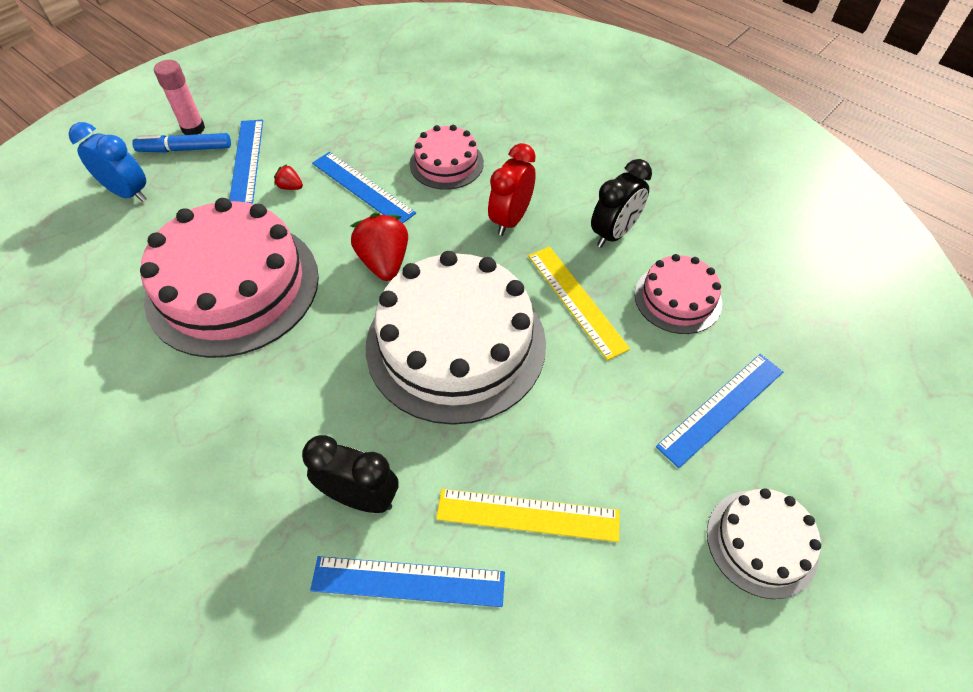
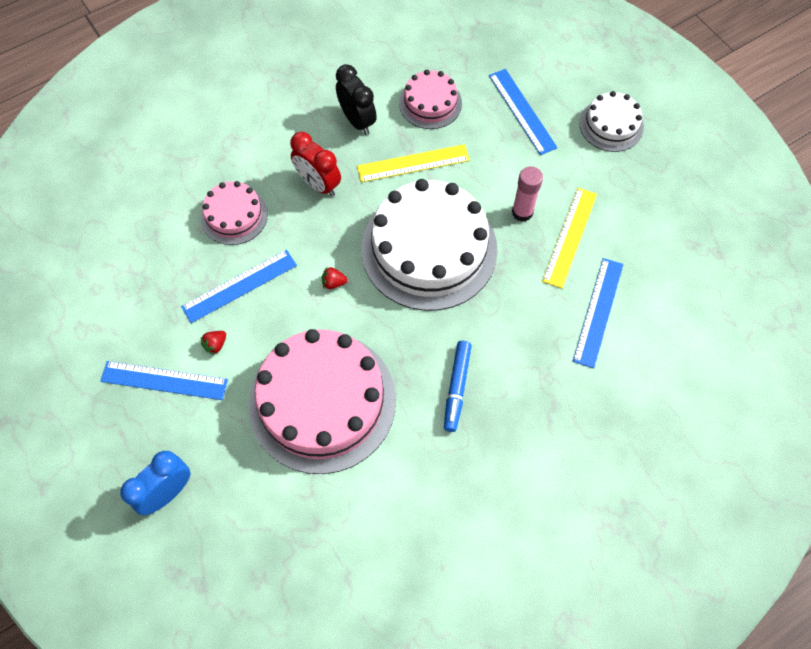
camera: 75 degrees left, 10 degrees up
(185, 149) = (121, 437): blue marker -> blue marker (457, 388)
(193, 128) = (91, 429): pink glue stick -> pink glue stick (522, 212)
(361, 497) = (536, 330): black clock -> none
(384, 262) = (333, 283): red strawberry -> red strawberry, size x0.47

